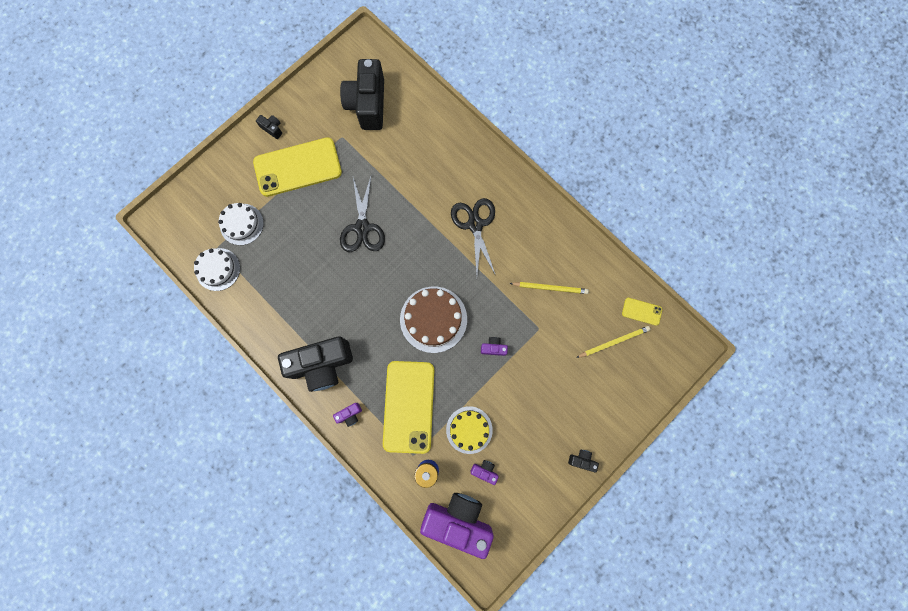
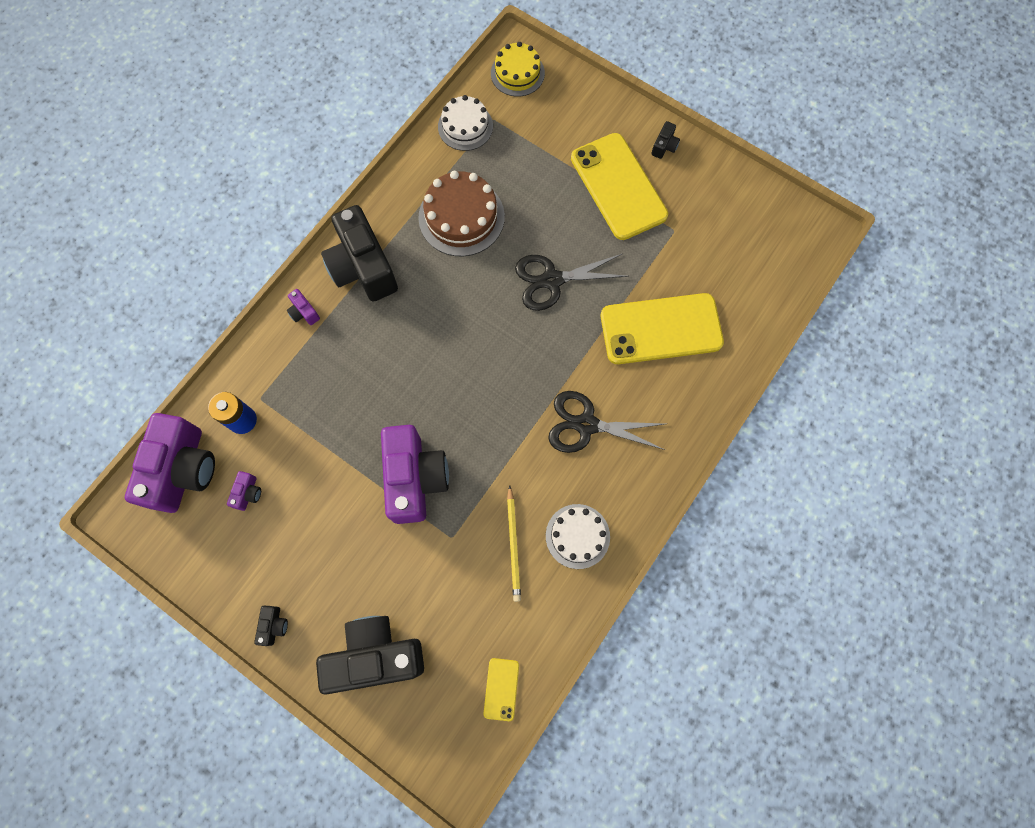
camera: 80 degrees right, 5 degrees down
(241, 224) = (528, 139): white cake -> white cake (577, 536)
(368, 104) = (730, 253): black camera -> black camera (375, 655)
(409, 406) = (322, 382): yellow phone -> yellow phone (661, 329)
(433, 319) = (442, 392): brown cake -> brown cake (461, 217)
(469, 429) = (300, 464): yellow cake -> yellow cake (517, 73)
(475, 224) = (586, 425): black scissors -> black scissors turned 150 degrees counterclockwise
(493, 348) = (415, 478): purple camera -> purple camera, size x2.49
(613, 342) = (448, 651): yellow pencil -> none

